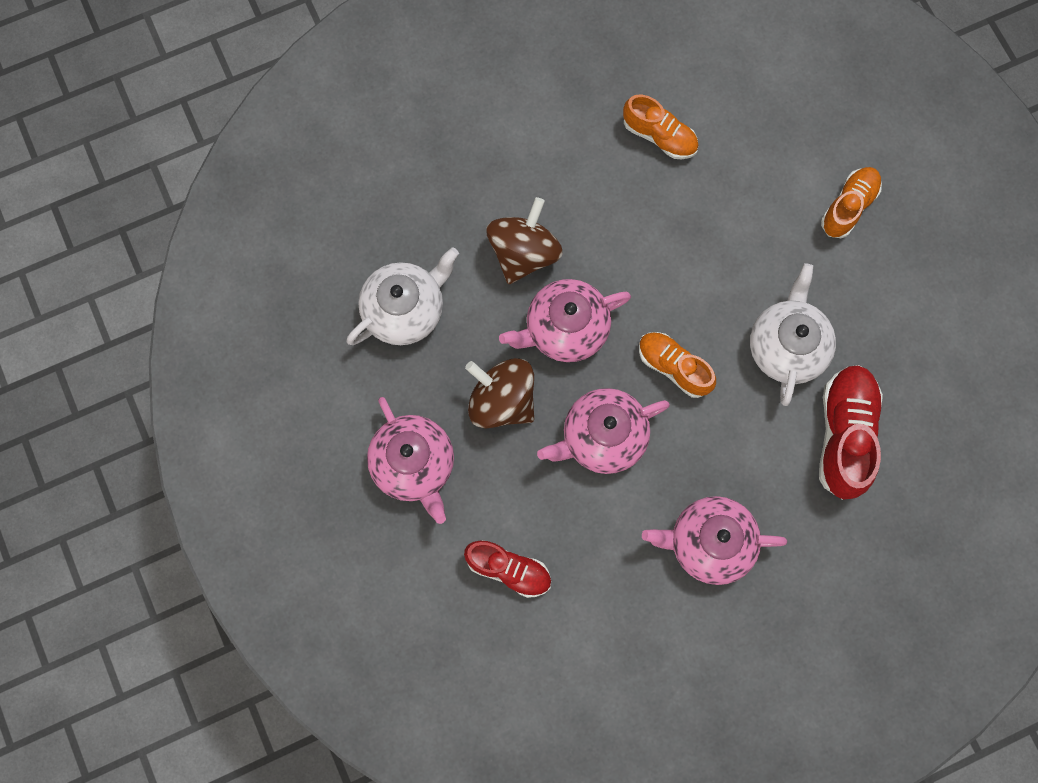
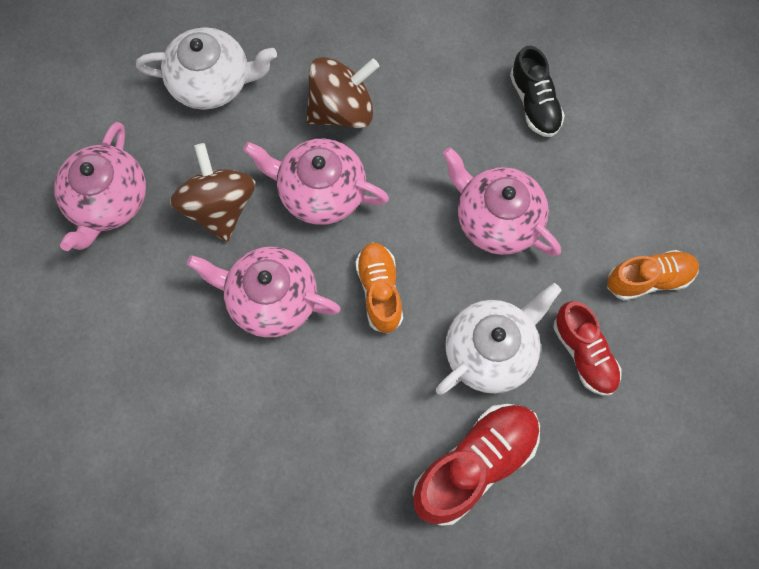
camera: 40 degrees right, 5 degrees down
(509, 569) = (100, 341): red shoe -> red shoe (584, 354)
(659, 136) = (534, 103): orange shoe -> black shoe
(709, 542) = (277, 457): pink teapot -> pink teapot (497, 219)

